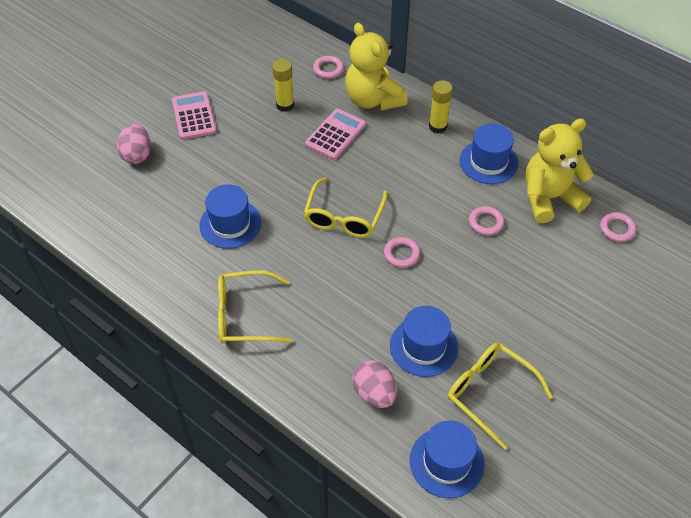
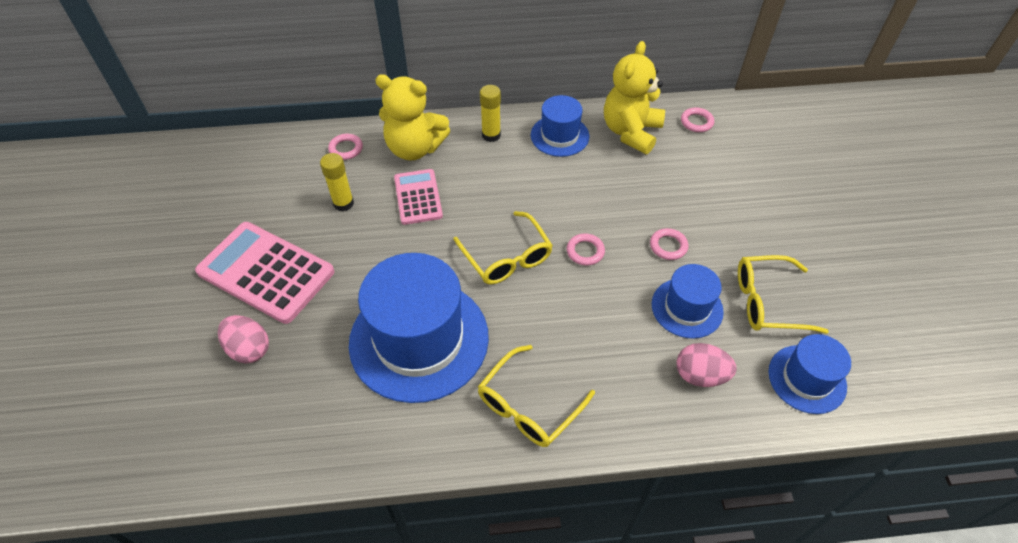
camera: 45 degrees left, 0 degrees up
(194, 116) = (266, 272): pink calculator -> pink calculator, size x1.69
(230, 224) = (419, 339): blue hat -> blue hat, size x1.90
(486, 223) = (612, 181): pink ring -> pink ring (668, 246)

